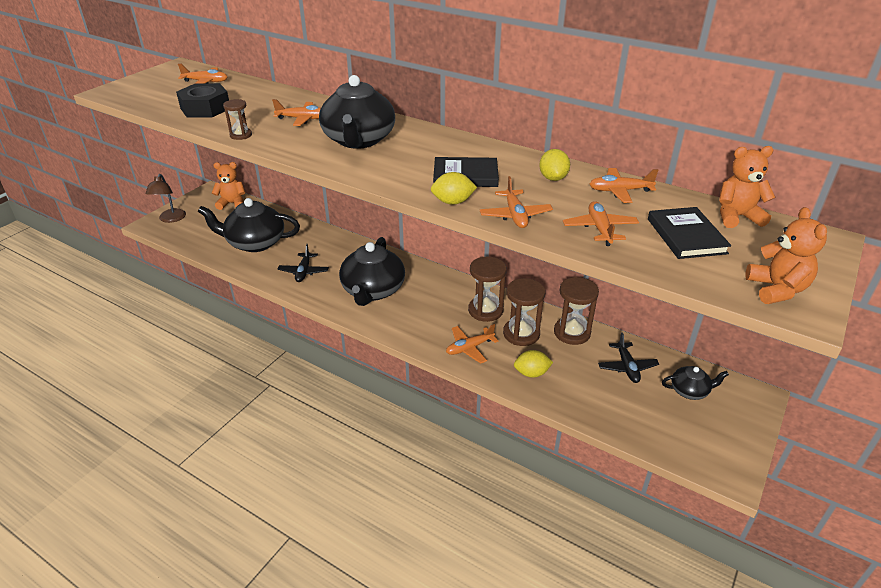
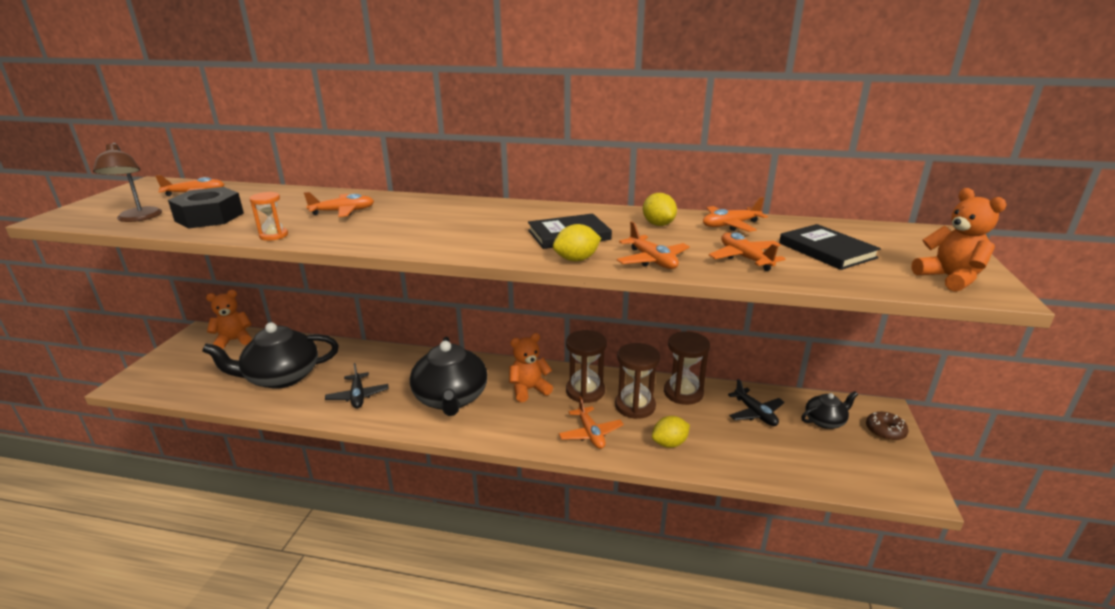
camera: 20 degrees left, 10 degrees down
(171, 219) = (155, 372): brown lamp -> brown lamp (138, 218)
(241, 135) = (274, 235): brown hourglass -> orange hourglass
(358, 140) = (424, 221): black teapot -> none
(469, 348) = (590, 434): orange plane -> orange plane turned 60 degrees counterclockwise
(736, 217) = (851, 229): orange teddy bear -> orange teddy bear (529, 389)
(743, 415) = (885, 431): none -> brown donut

